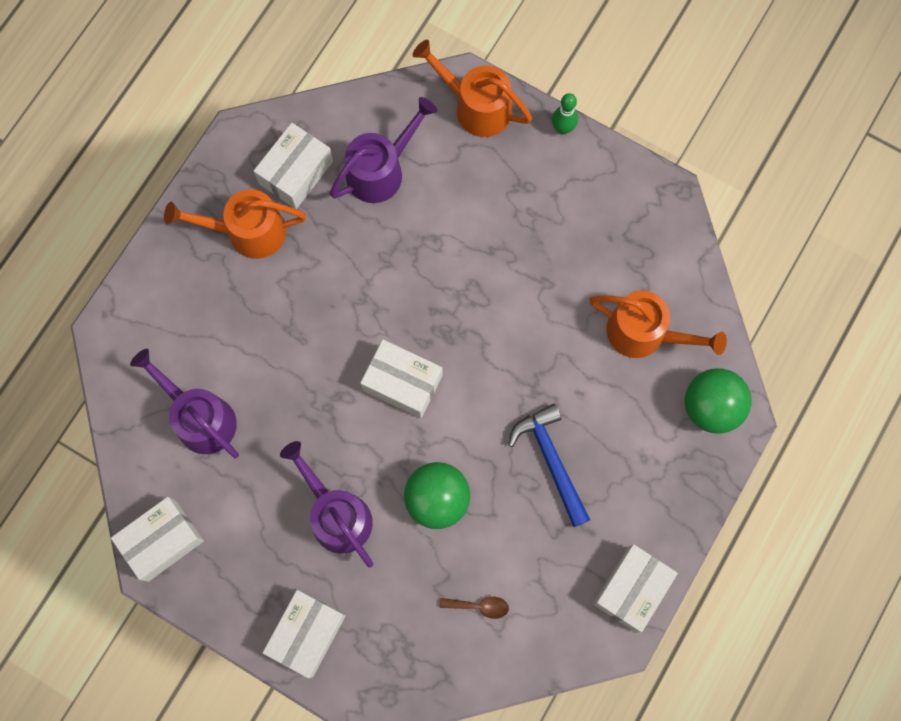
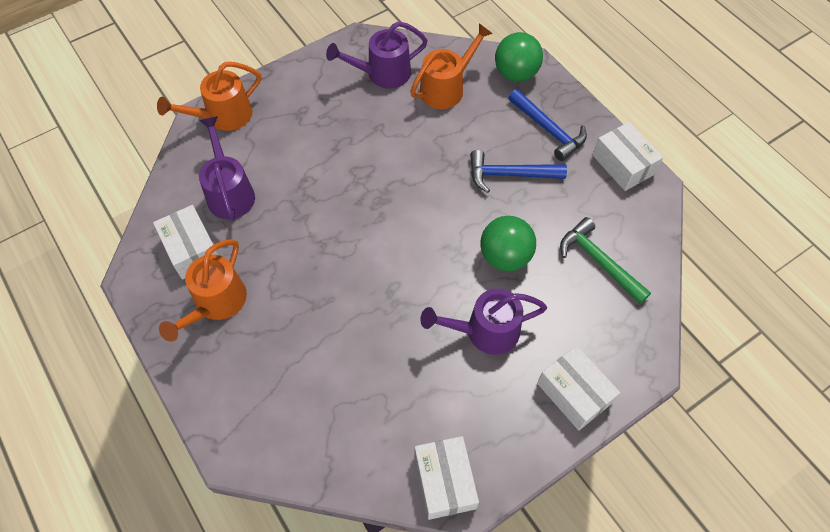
camera: 65 degrees left, 15 degrees down
(199, 417) = (351, 405): purple watering can -> purple watering can (382, 74)
(402, 383) = (403, 244): white box -> none
(479, 606) = (599, 261): brown spoon -> green hammer
(563, 128) = (274, 75): green bowling pin -> none
(641, 480) = (548, 130): none -> blue hammer

